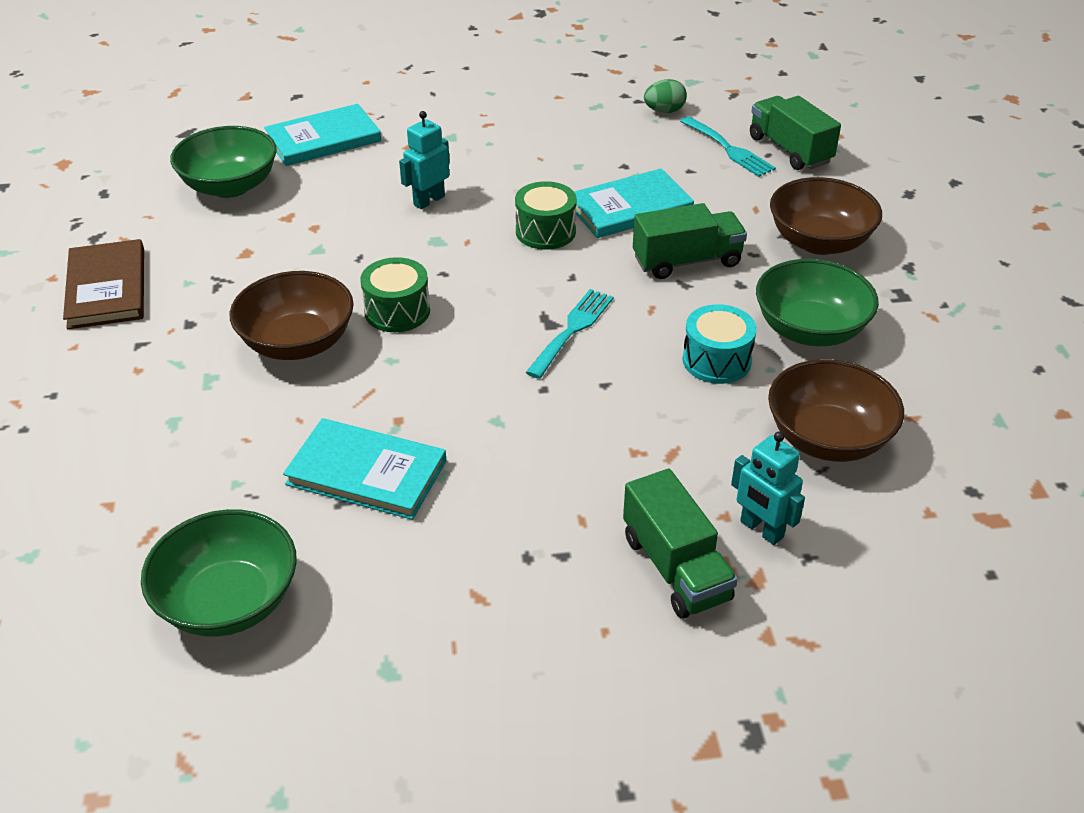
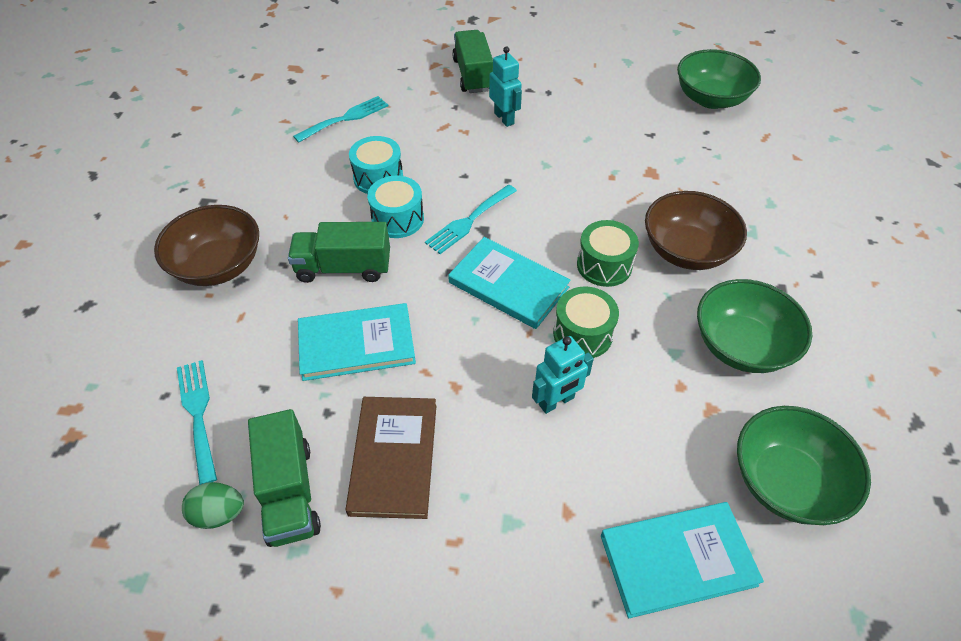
camera: 165 degrees left, 10 degrees up
(107, 288) = (873, 344): brown book -> brown book (394, 458)
(366, 473) = (635, 148): turquoise book -> turquoise book (508, 285)
(545, 231) = (451, 330): green drum -> green drum (582, 334)
(660, 317) = (397, 219): none -> turquoise drum
(761, 530) = (418, 83): turquoise robot -> turquoise robot (504, 118)
(790, 150) = (136, 397): green truck -> green truck (289, 492)
(810, 330) = (296, 188): green bowl -> green bowl (741, 345)
(828, 438) = (345, 118): brown bowl -> turquoise fork

